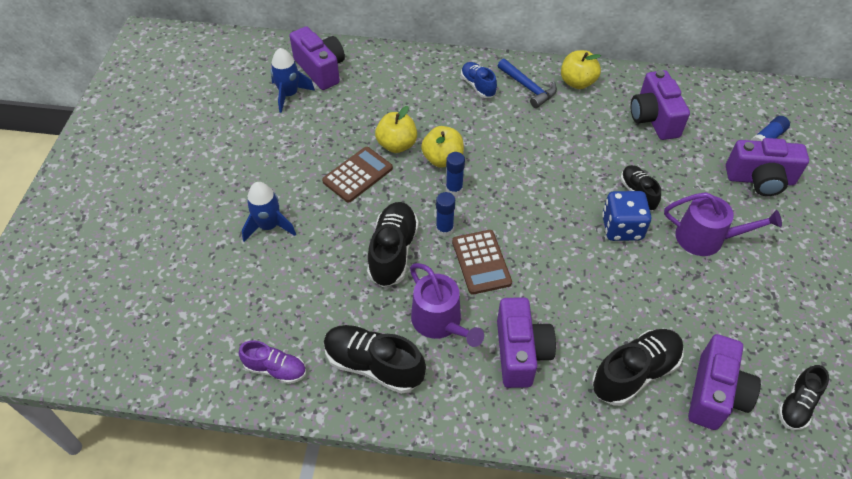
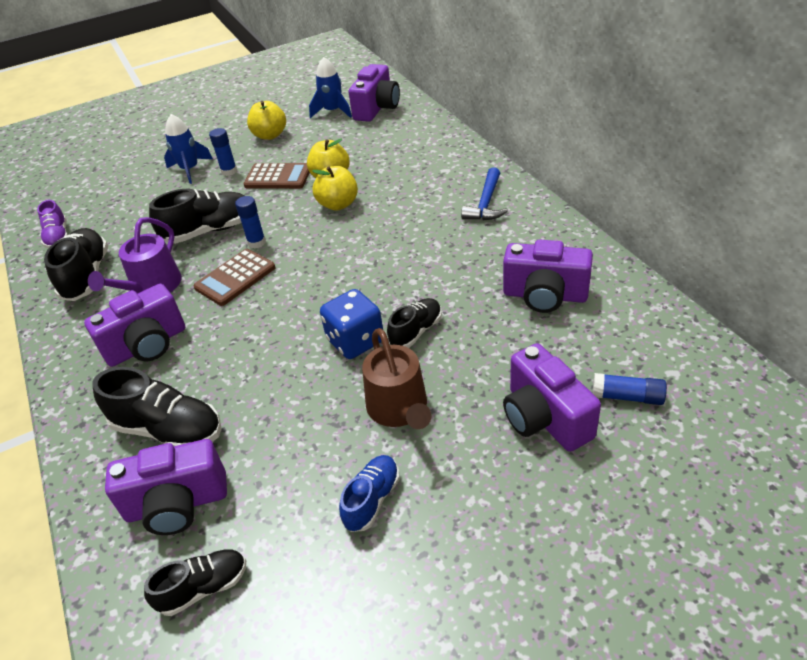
camera: 60 degrees right, 10 degrees down
(454, 189) = (308, 226): blue glue stick -> blue glue stick (229, 171)
(478, 86) = (452, 179): blue shoe -> blue shoe (372, 500)
(577, 82) = (533, 226): yellow apple -> yellow apple (270, 135)
(653, 118) = (545, 295): purple camera -> purple camera turned 120 degrees counterclockwise
(706, 238) = (399, 409): purple watering can -> brown watering can
(797, 405) = (203, 588): black shoe -> black shoe turned 150 degrees clockwise

